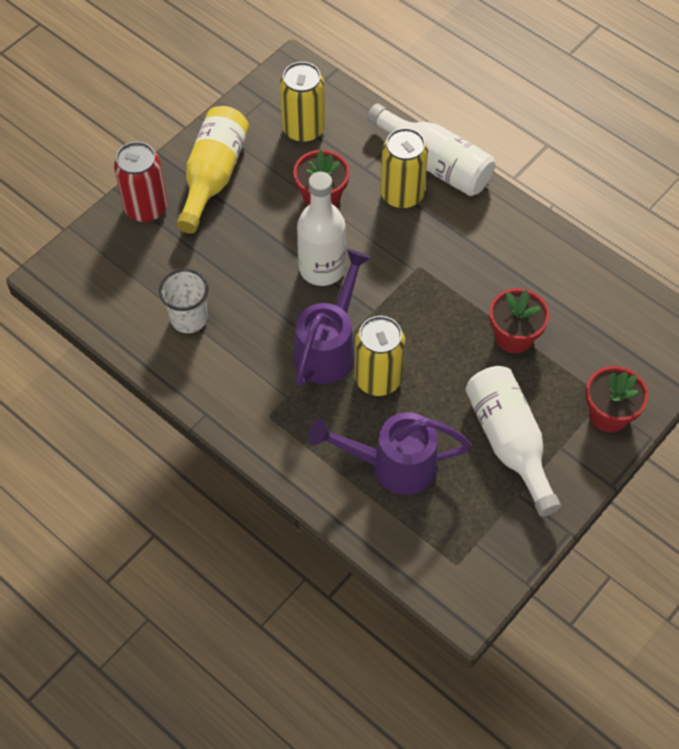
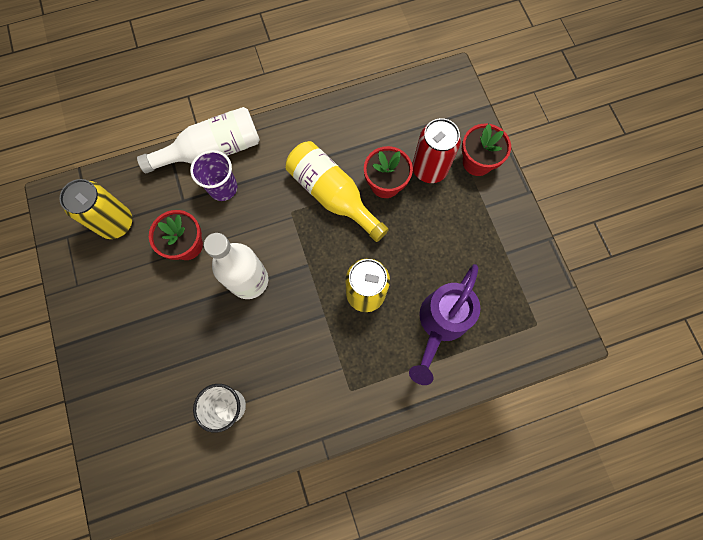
camera: 60 degrees left, 15 degrees up
(146, 208) = (103, 385): red can -> red can (429, 169)
(213, 176) = (111, 315): yellow bottle -> yellow bottle (332, 195)
(329, 348) = (319, 314): purple watering can -> none
(402, 194) = (223, 188): yellow can -> purple cup
(509, 442) = (464, 236): white bottle -> none

